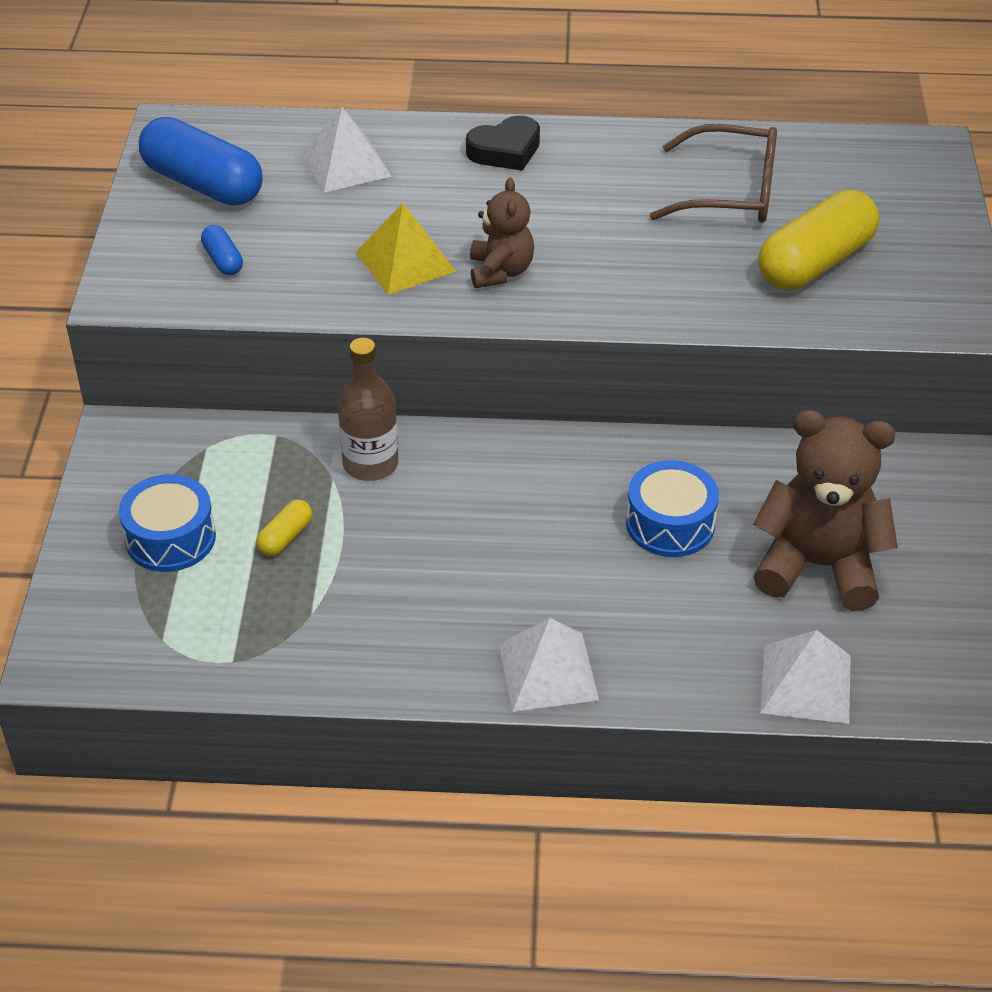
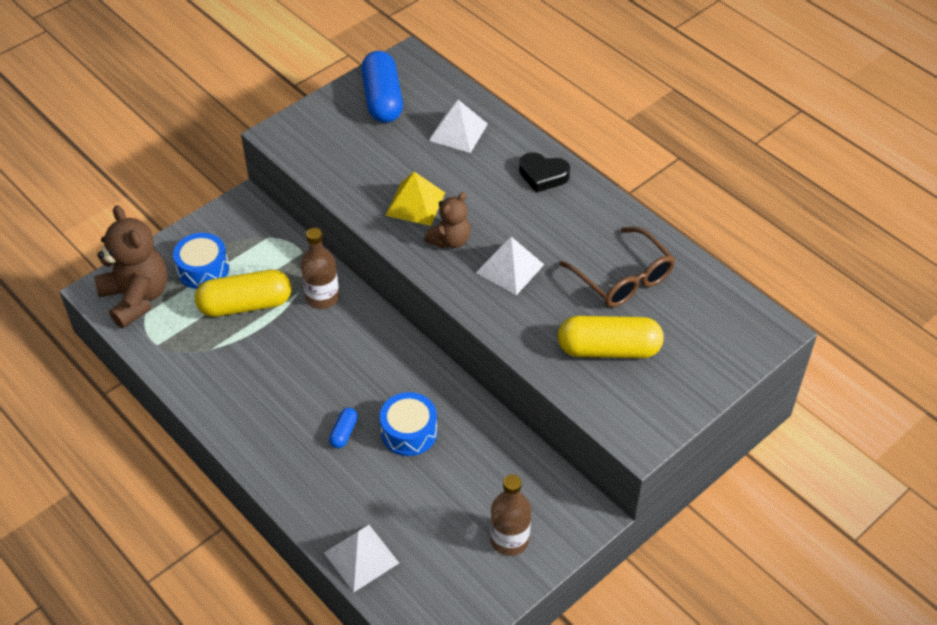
camera: 45 degrees right, 5 degrees up
(223, 260) = (340, 146): blue capsule -> blue capsule (344, 432)
(285, 537) = (245, 305): yellow capsule -> yellow capsule, size x2.22
(548, 671) = (265, 455): white pyramid -> white pyramid (510, 268)
(818, 566) = (446, 509): brown teddy bear -> brown teddy bear (137, 298)
(919, 543) = (509, 540): none -> brown bottle

